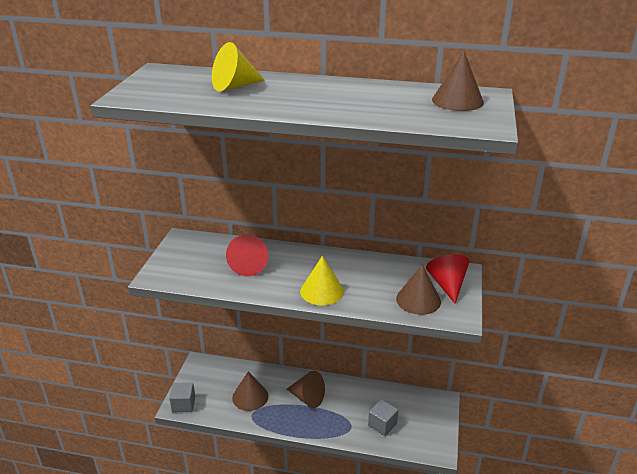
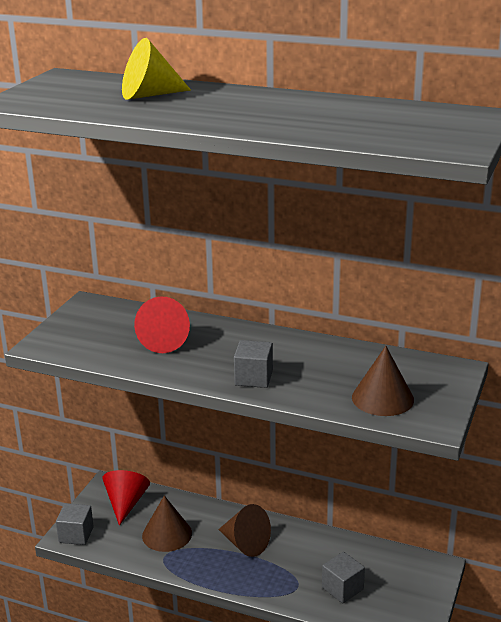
camera: 10 degrees right, 5 degrees down
(322, 291) = (253, 378): yellow cone -> grey cube
(447, 285) = (429, 383): red cone -> red cone (126, 503)
(457, 101) = (432, 120): brown cone -> none

